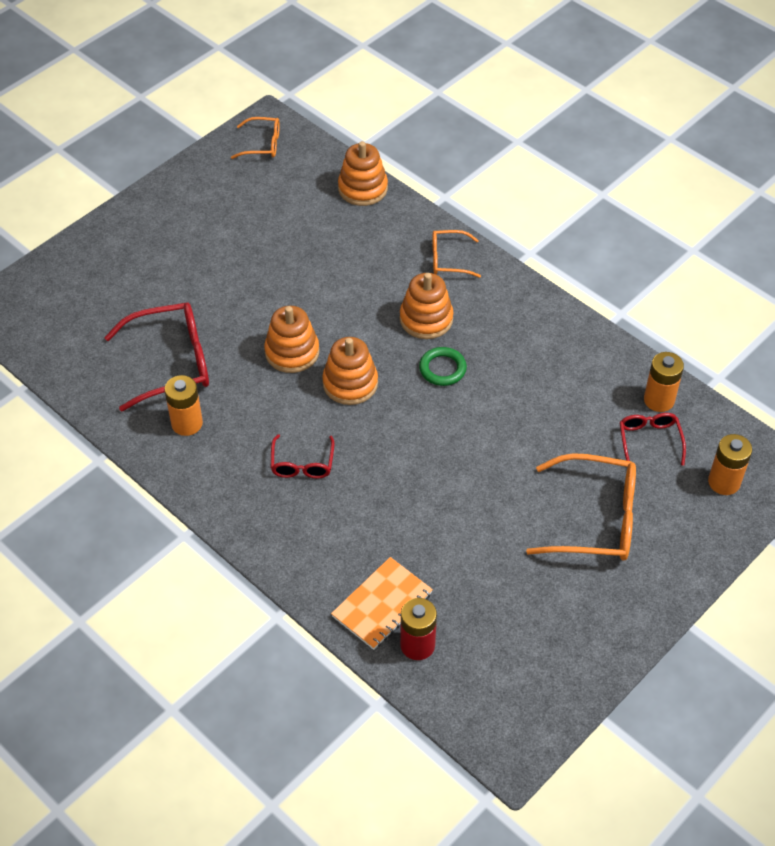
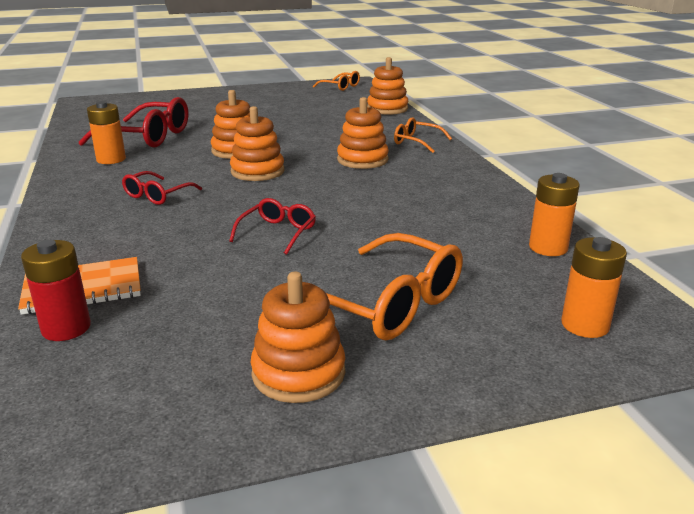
camera: 30 degrees right, 25 degrees down
(442, 369) = (344, 182): green ring -> none
(593, 608) = (298, 373): none -> orange stacking toy
(649, 441) = (511, 269): red glasses -> red glasses (278, 233)

